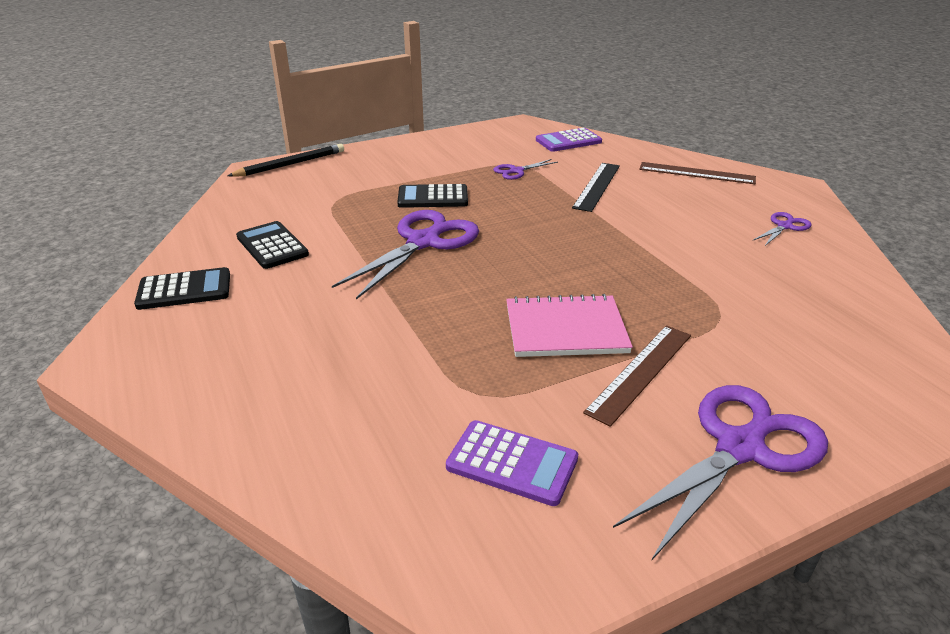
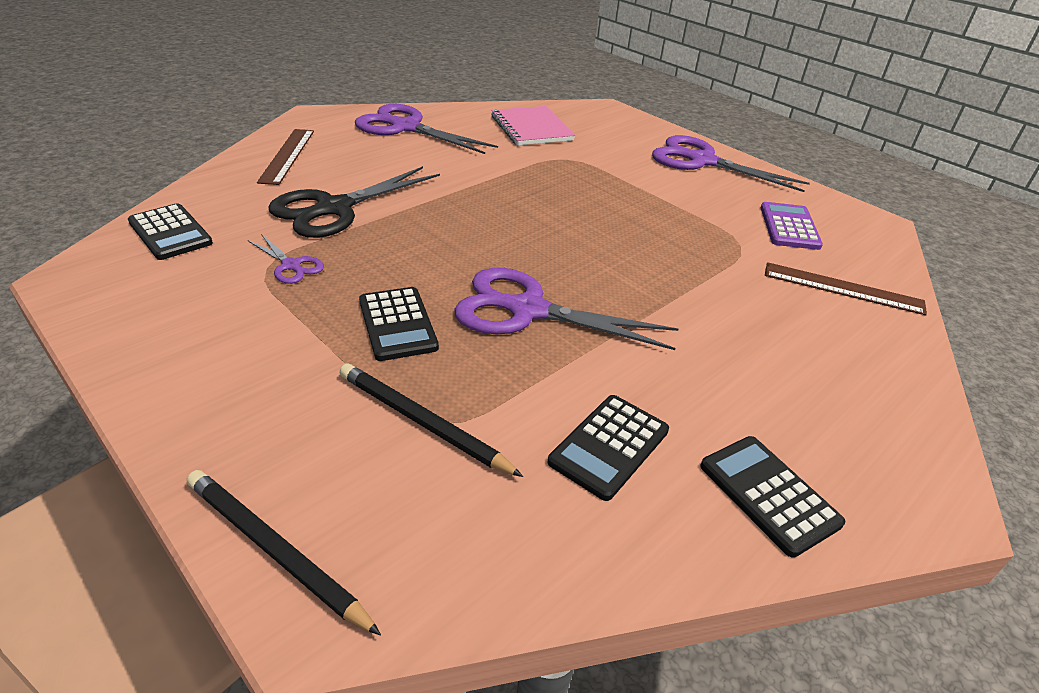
camera: 110 degrees left, 5 degrees up
(339, 197) = (422, 422): none -> black pencil
(565, 329) = (631, 215): pink notebook -> pink notebook (531, 128)
(568, 141) = (170, 233): purple calculator -> black calculator
(597, 186) = (333, 209): black ruler -> black scissors
(640, 372) = (659, 187): brown ruler -> brown ruler (843, 288)
(785, 226) = (405, 127): purple scissors -> purple scissors, size x2.10

